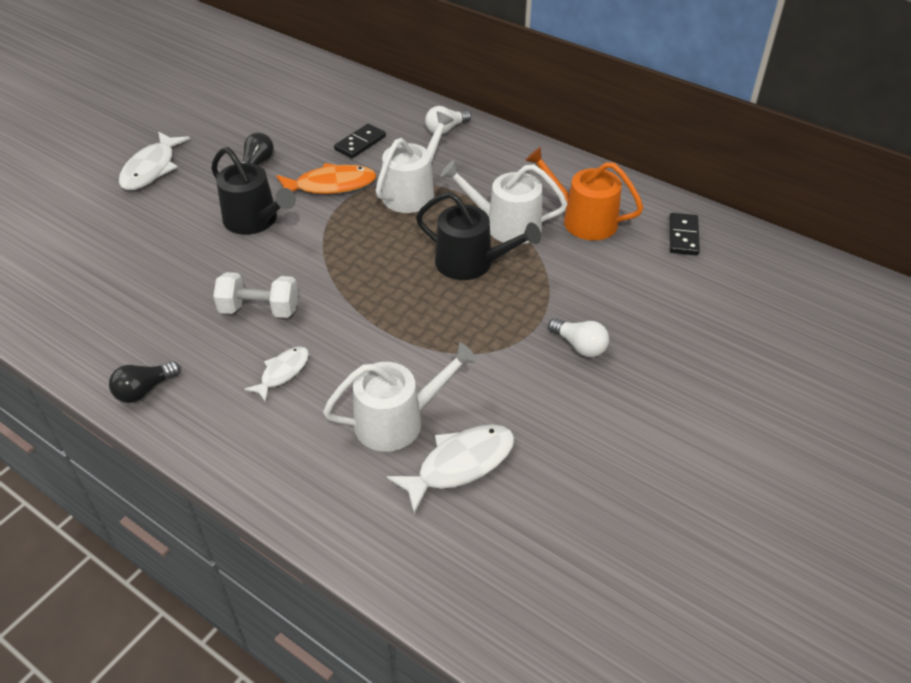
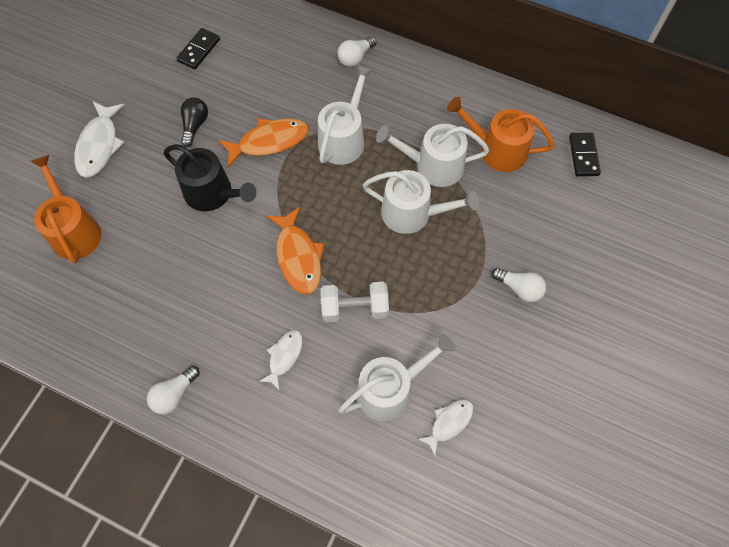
camera: 10 degrees left, 20 degrees up
(96, 233) = (74, 230): none -> orange watering can
(144, 390) = (174, 394): black light bulb -> white light bulb
(259, 310) = (246, 293): white dumbbell -> white dumbbell (354, 308)
(329, 285) = (298, 257): none -> orange fish
(360, 143) = (282, 86): black domino -> black domino (199, 50)
(460, 465) = (449, 423): white fish -> white fish, size x0.62
(471, 263) = (412, 213): black watering can -> white watering can

